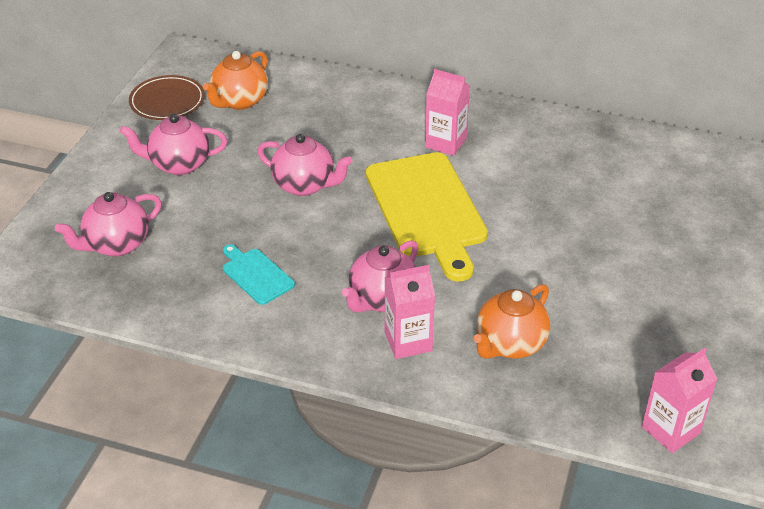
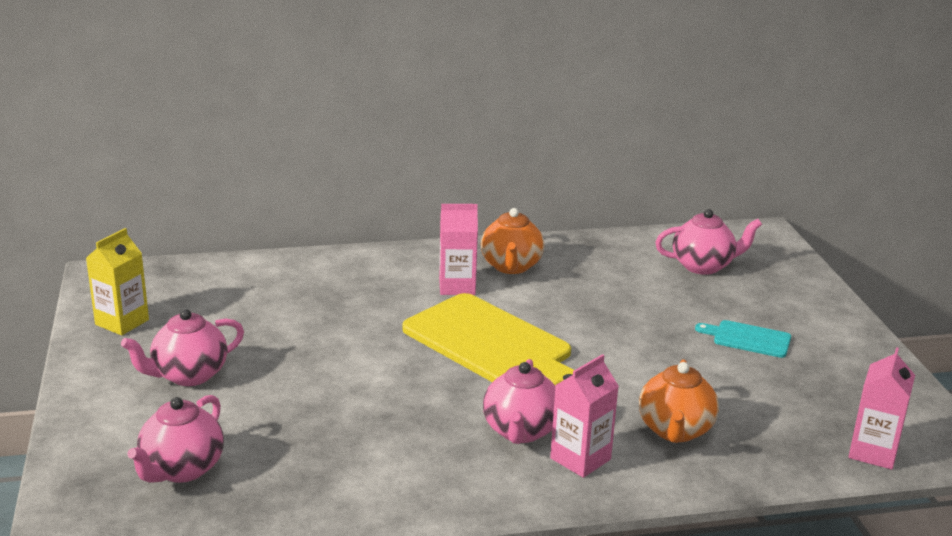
camera: 30 degrees left, 15 degrees down
(167, 101) = (122, 322): brown plate -> yellow carton
(239, 101) = (207, 302): orange teapot -> orange teapot (511, 266)
(256, 275) = (370, 450): turquoise cutting board -> turquoise cutting board (748, 339)
(305, 185) = (348, 357): pink teapot -> pink teapot (703, 266)

